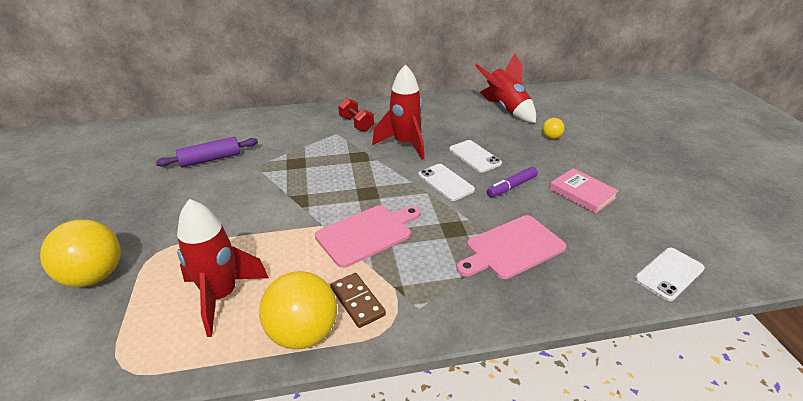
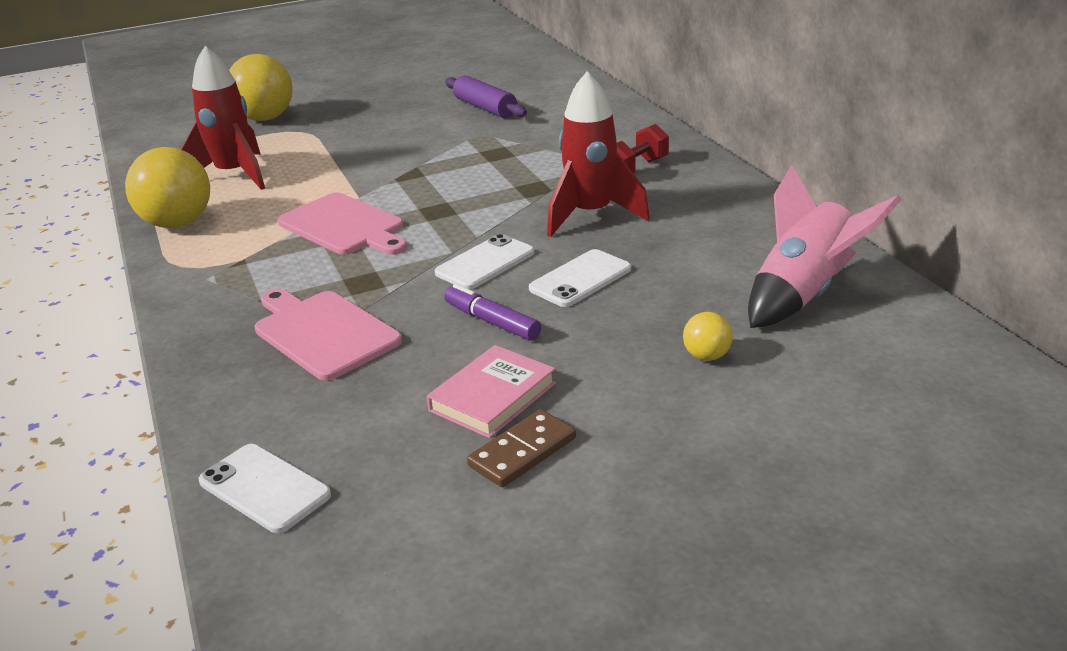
camera: 80 degrees right, 5 degrees down
(357, 301) = (221, 242): brown domino -> brown domino (522, 452)
(505, 109) = (804, 294): red rocket -> pink rocket

